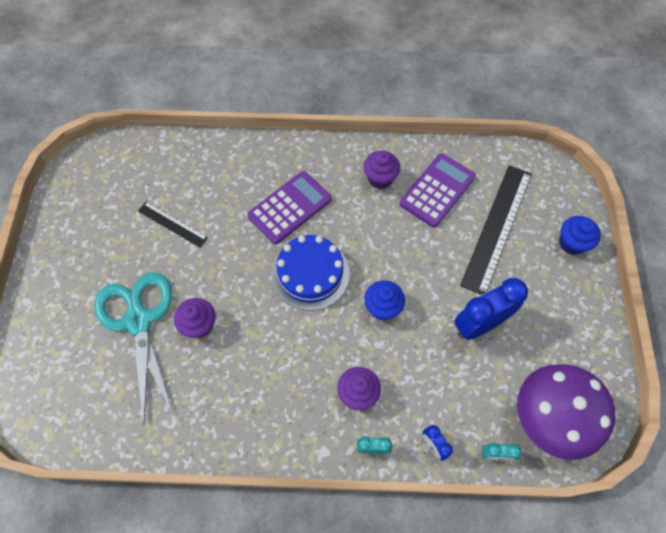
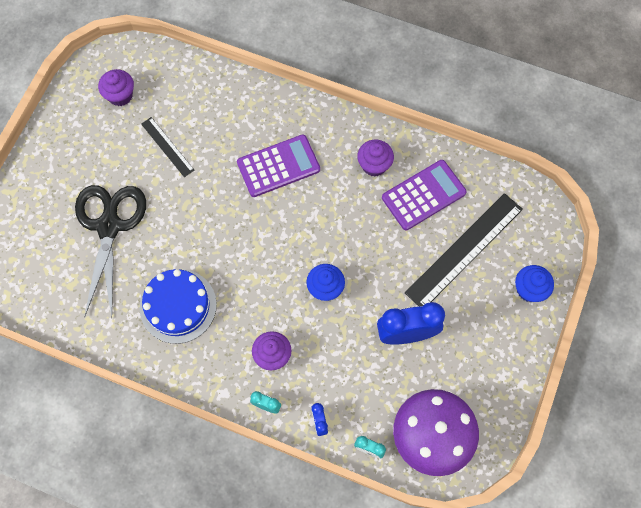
camera: 20 degrees right, 5 degrees up
(138, 321) = (109, 226): turquoise scissors -> black scissors
(199, 325) = (159, 248): purple cupcake -> purple cupcake (120, 96)
(310, 273) = (273, 235): blue cake -> blue cake (178, 306)

